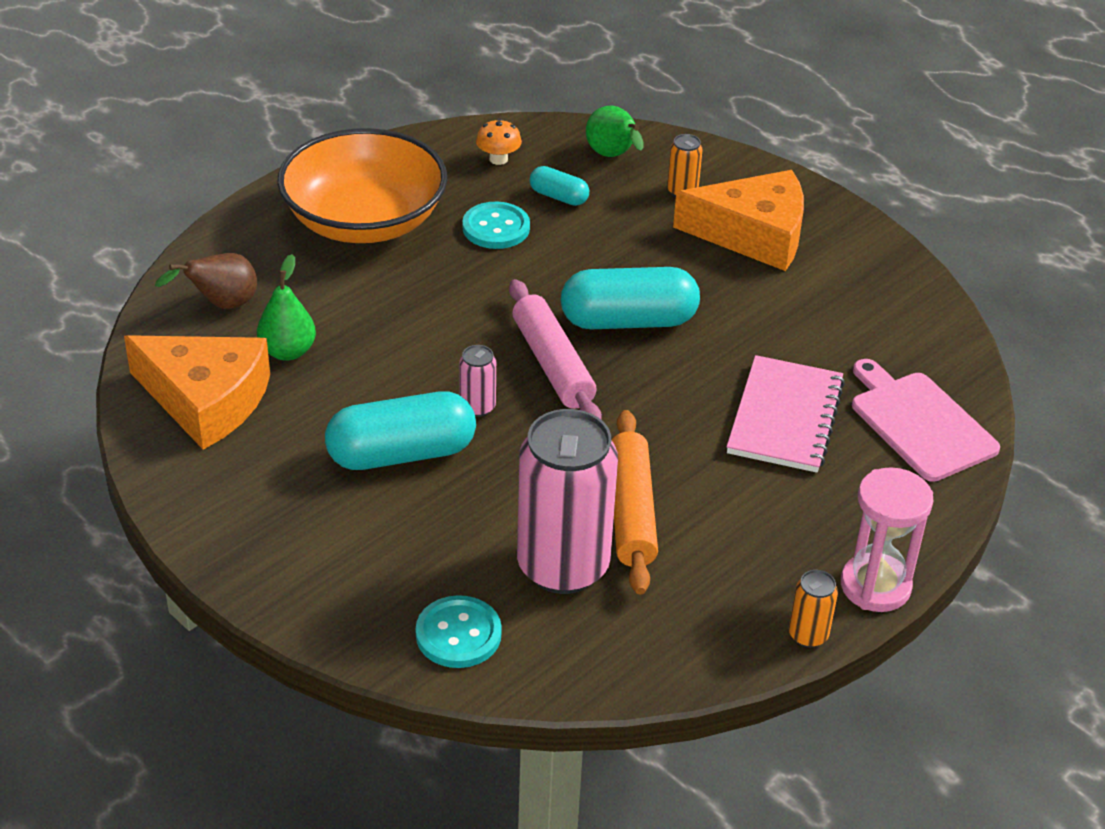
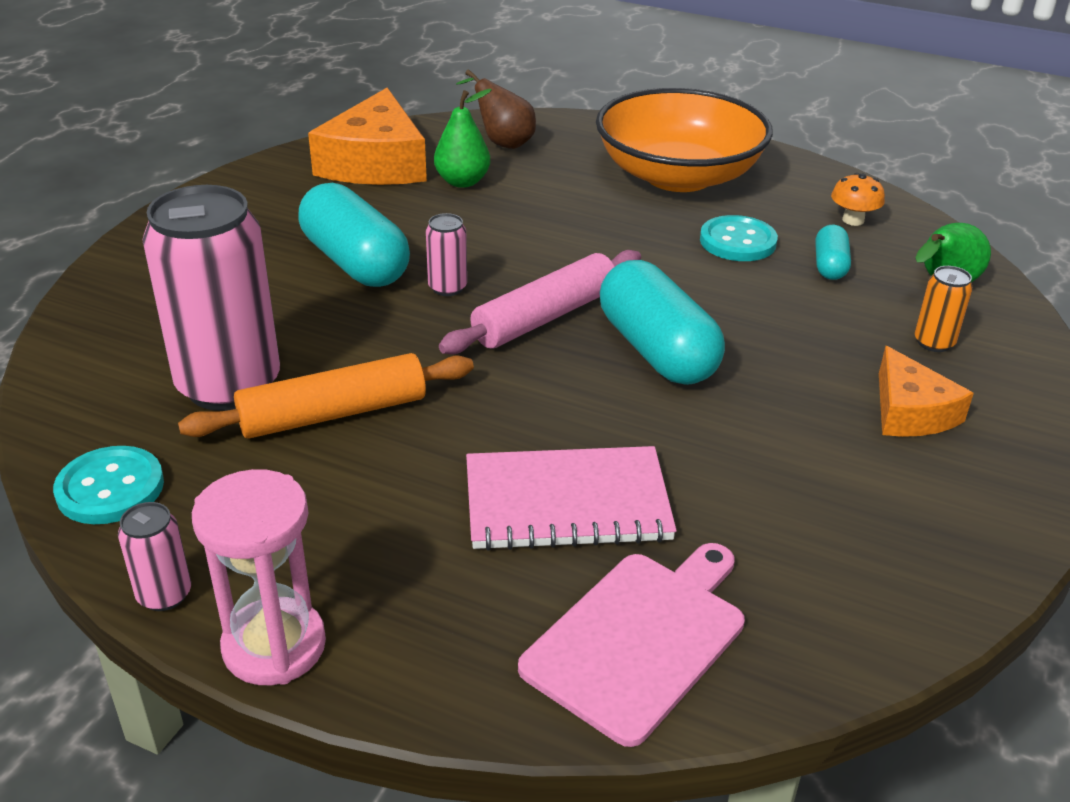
camera: 70 degrees right, 5 degrees down
(458, 634) = (113, 343): turquoise button -> turquoise button (110, 488)
(753, 234) = (910, 412): orange cheese -> orange cheese, size x0.59
(808, 635) = (164, 595): orange can -> pink can

